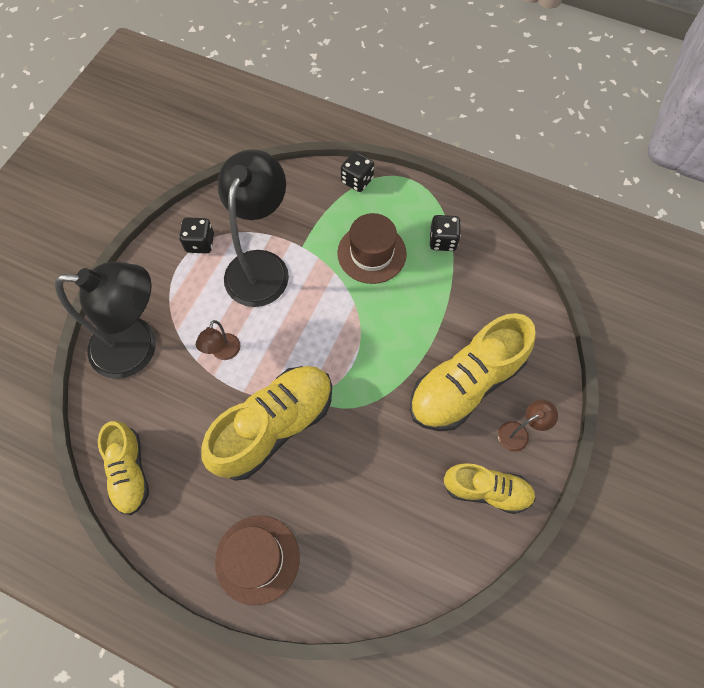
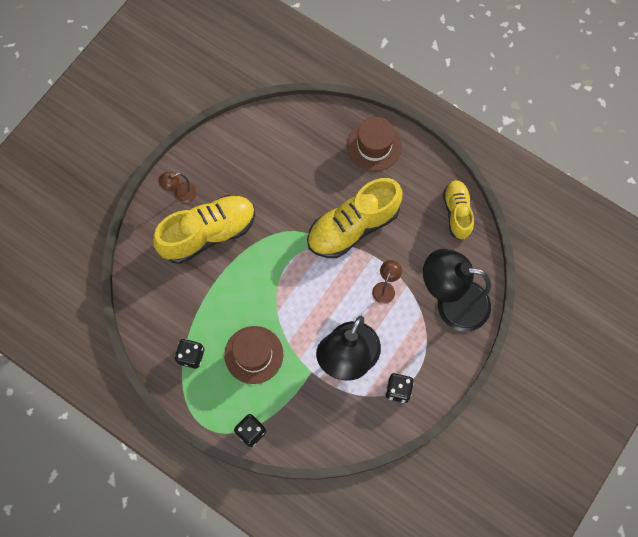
camera: 170 degrees left, 5 degrees up
(486, 490) = (215, 161): yellow shoe -> none

